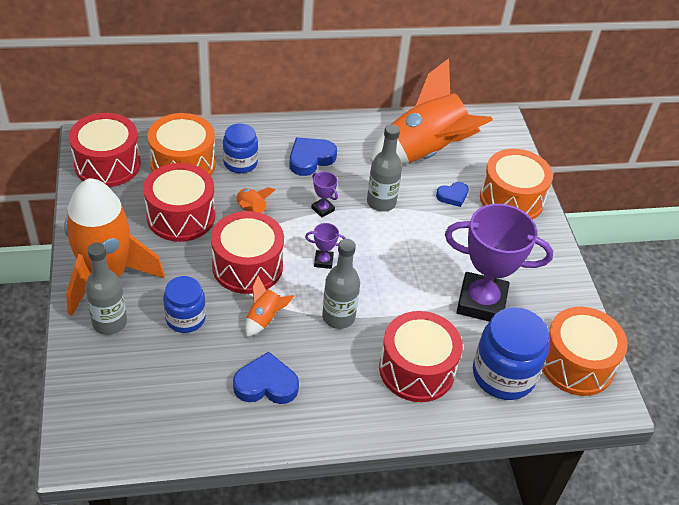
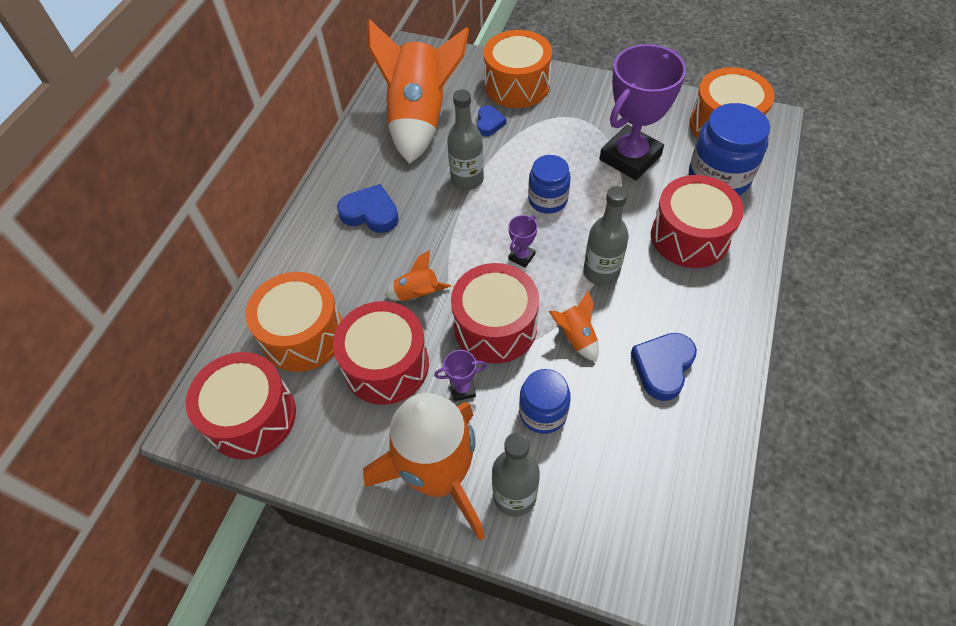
camera: 55 degrees left, 10 degrees up
(240, 163) = (336, 278): blue jar -> blue jar (547, 200)
(310, 159) = (370, 213): blue heart -> blue heart turned 120 degrees clockwise
(323, 209) = (449, 230): purple trophy -> purple trophy (462, 389)

